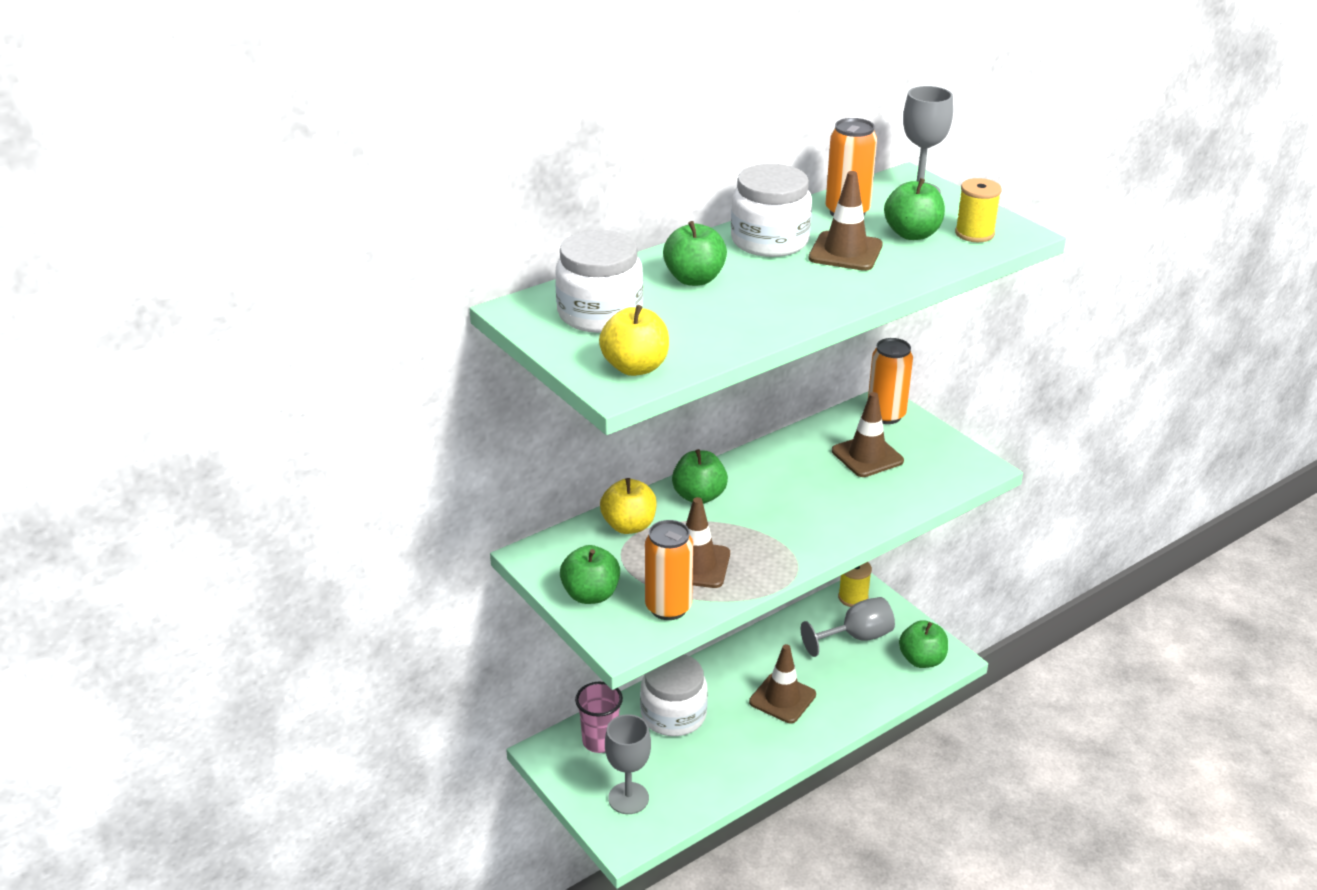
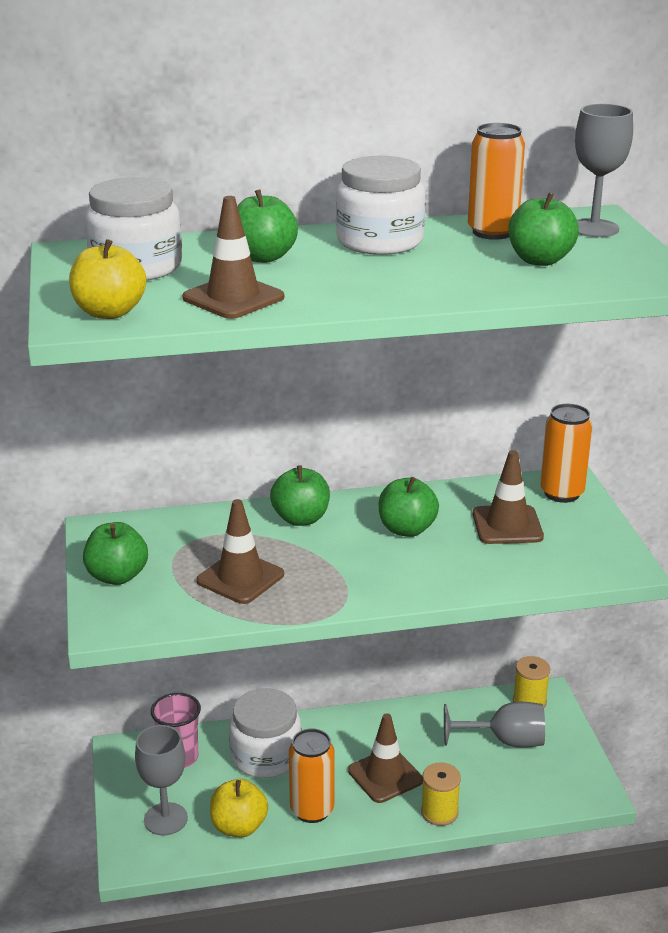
camera: 25 degrees right, 5 degrees down
(629, 526) = (209, 527): yellow apple -> yellow apple (239, 826)
(668, 607) = (178, 608): orange can -> orange can (312, 810)
(845, 252) = (447, 262): brown traffic cone -> brown traffic cone (233, 298)
(921, 660) = (561, 785): green apple -> green apple (407, 529)
(974, 234) = (611, 271): yellow spool -> yellow spool (439, 812)

